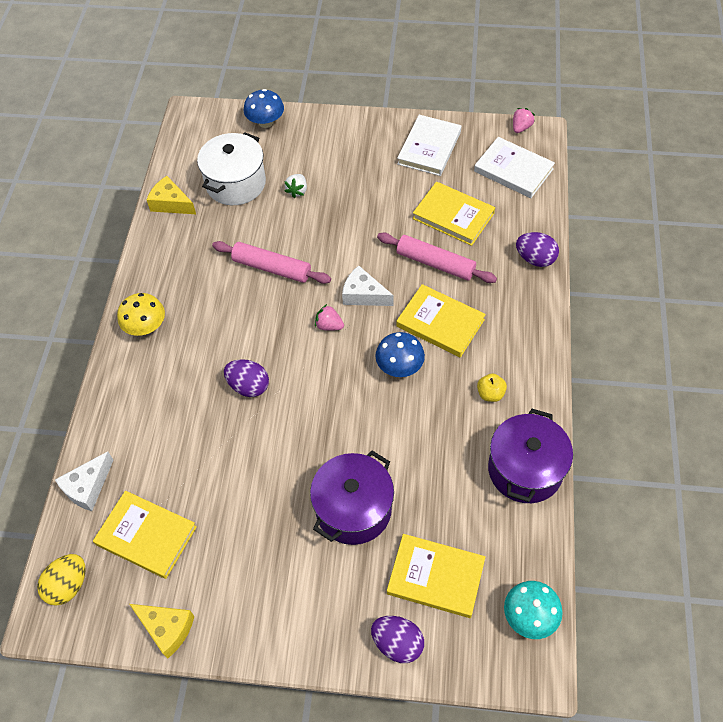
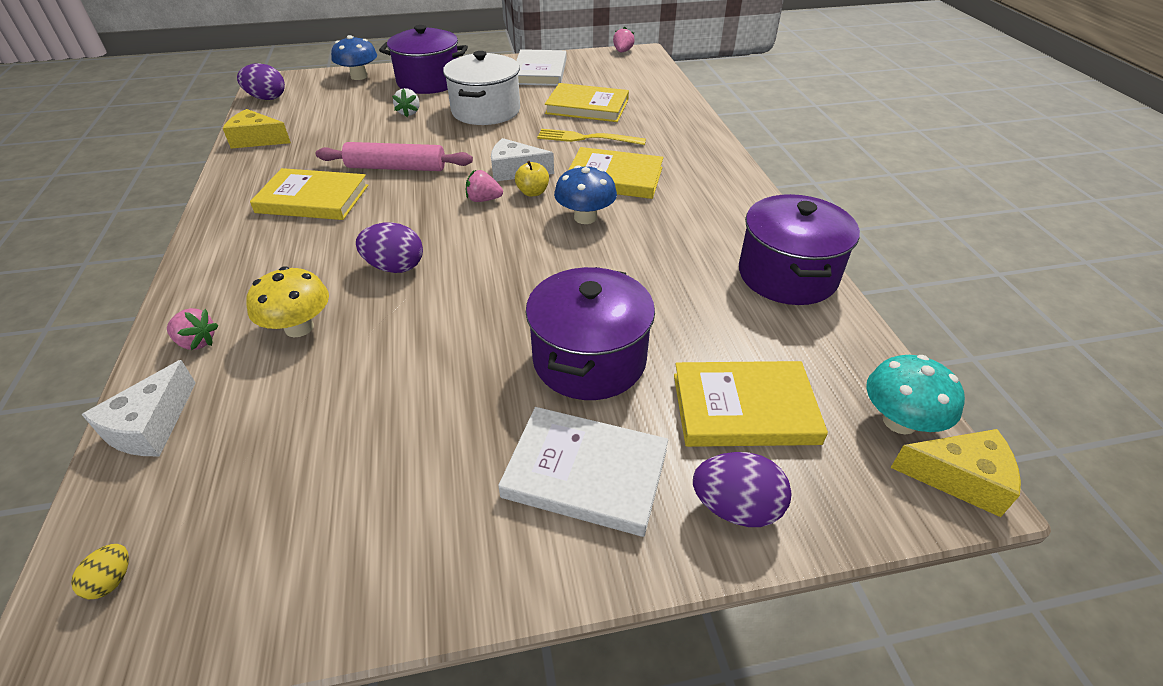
camera: 20 degrees left, 15 degrees down
(68, 585) = (112, 580): yellow egg -> yellow egg, size x0.53
(115, 425) = (197, 342): none -> pink strawberry
(146, 327) = (236, 239): yellow mushroom -> yellow mushroom (299, 327)
(146, 536) = (264, 467): yellow book -> yellow book (313, 199)
(167, 629) = (323, 600): yellow cheese -> yellow cheese (959, 478)
(235, 183) = (335, 117): white pot -> white pot (486, 111)
(325, 144) = (429, 82): none -> purple pot
(435, 263) = (585, 138): pink rolling pin -> yellow fork
(490, 394) = (704, 220): yellow apple -> yellow apple (533, 192)
(513, 170) = (630, 74): white book -> white book (585, 473)
(535, 259) = (688, 121): purple egg -> purple egg (267, 98)

